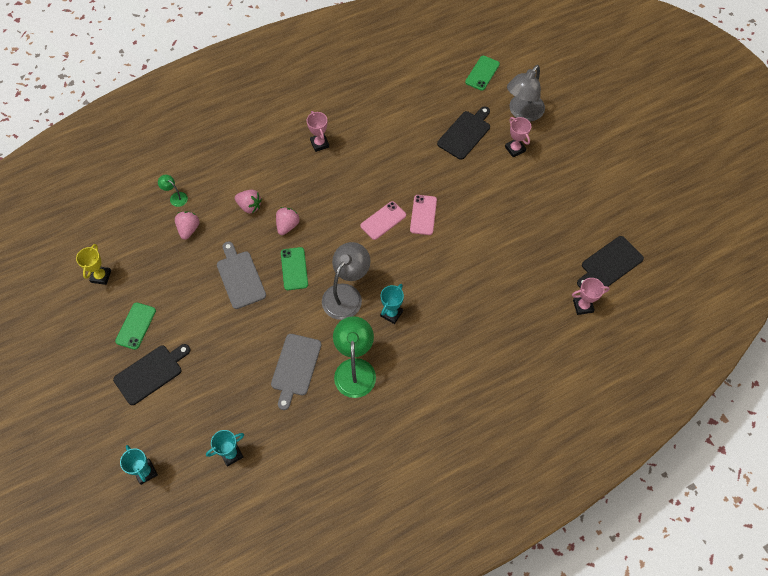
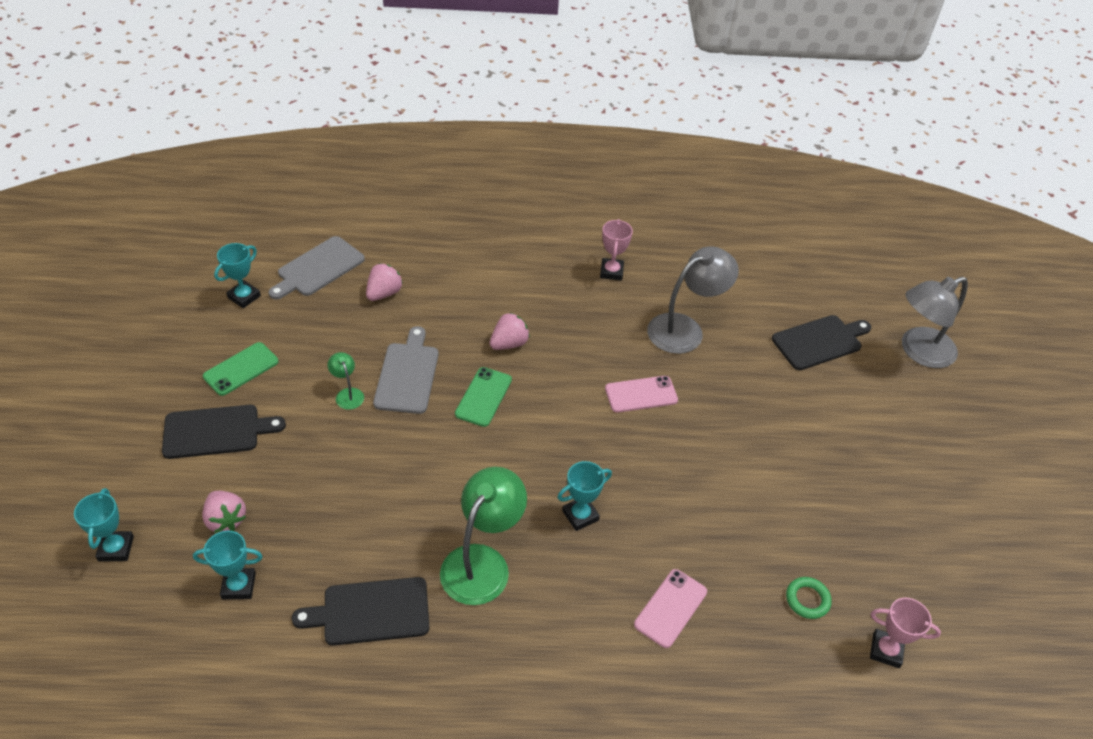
camera: 25 degrees right, 15 degrees down
(101, 276) = (244, 297): yellow trophy -> turquoise trophy
(175, 197) = (393, 253): green lamp -> green lamp (347, 394)
(249, 206) = (476, 301): pink strawberry -> pink strawberry (226, 520)
(295, 367) = (402, 518): grey cutting board -> grey cutting board (318, 268)
(346, 294) = (532, 460): grey lamp -> grey lamp (685, 329)
(423, 215) = (702, 412): pink phone -> pink phone (670, 608)
(482, 73) = (883, 283): green phone -> none
(515, 149) = (884, 390): pink trophy -> none
(532, 299) = (807, 600): none -> green ring
(610, 264) = (962, 610): black cutting board -> black cutting board (370, 612)

